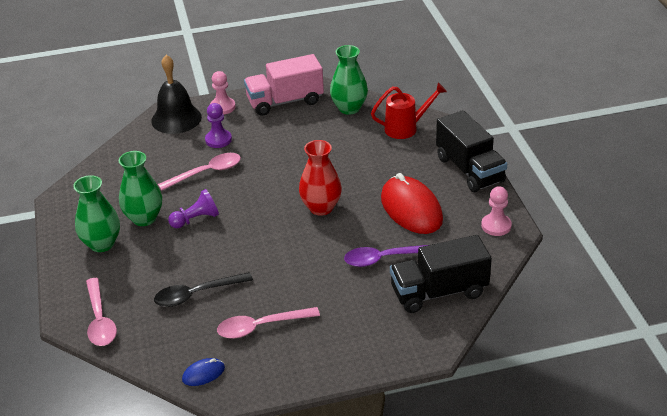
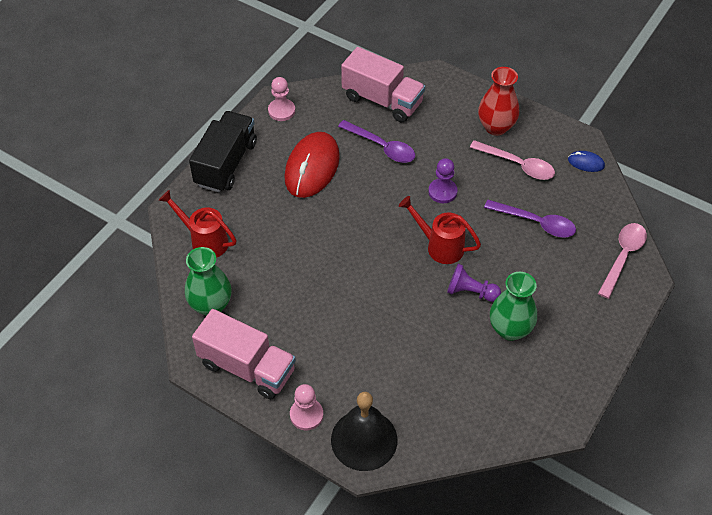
camera: 135 degrees left, 15 degrees up
(102, 244) = (566, 330): green vase -> none
(197, 294) = (535, 222): black spoon -> purple spoon
(206, 173) = (411, 337): pink spoon -> none
(218, 140) = (359, 370): purple pawn -> purple pawn (442, 192)
(251, 229) = (440, 246): none -> red watering can
(321, 208) = (368, 222): red vase -> red vase (496, 127)
(439, 292) = (382, 100): black truck -> pink truck

